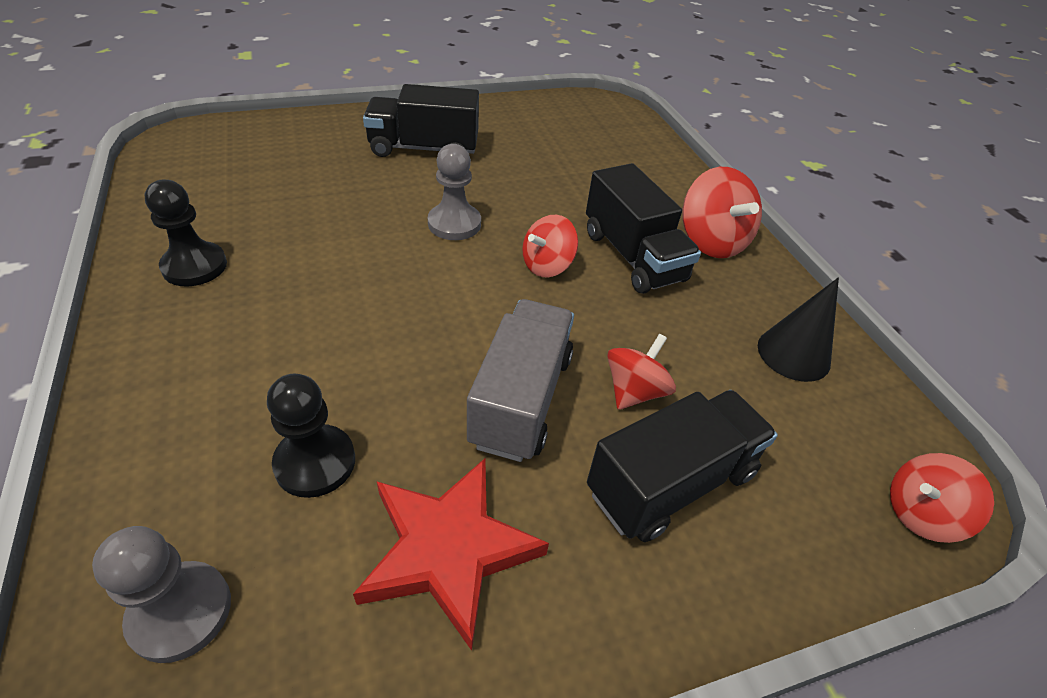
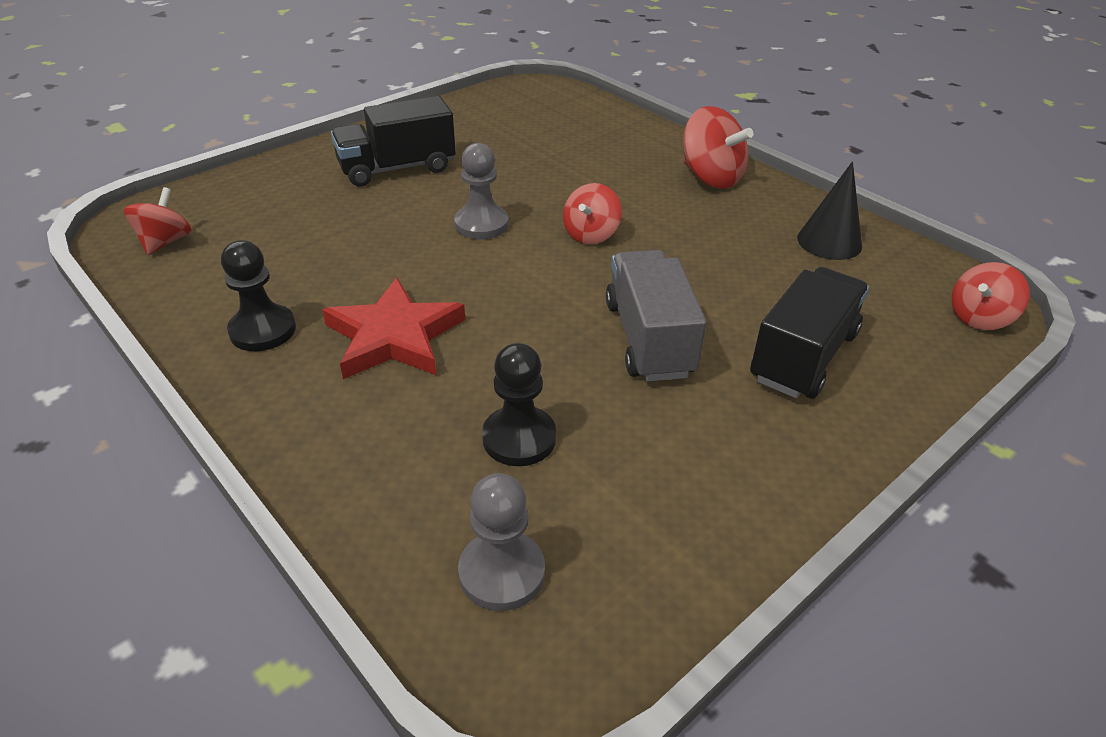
camera: 20 degrees left, 5 degrees down
(448, 549) = (675, 456): red star -> red star (394, 336)
(633, 256) = (656, 207): black truck -> none
(634, 391) = (731, 305): red spinning top -> red spinning top (165, 242)

